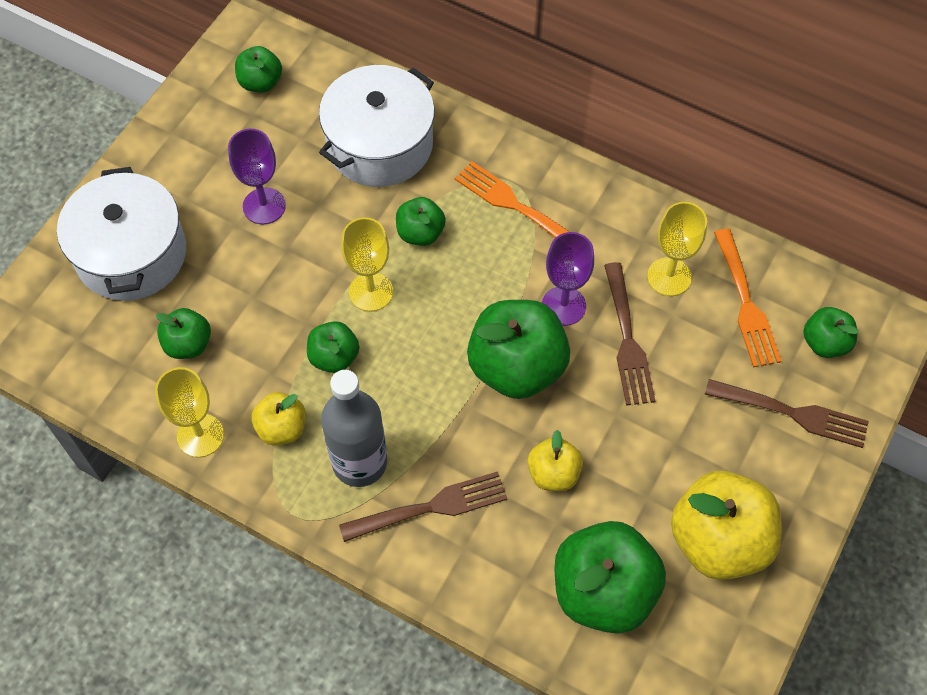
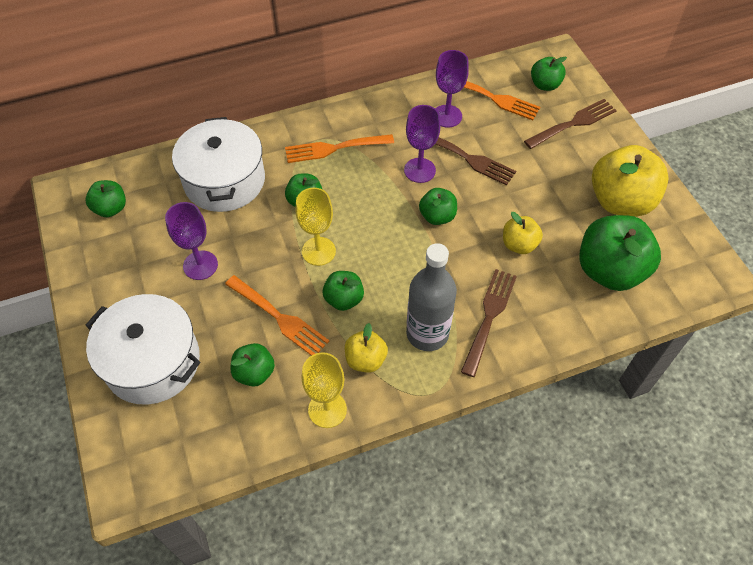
camera: 50 degrees left, 5 degrees down
(264, 318) = (279, 317): none -> orange fork
(516, 367) = (437, 216): green apple -> green apple, size x0.53
(669, 277) = (447, 116): yellow goblet -> purple goblet

